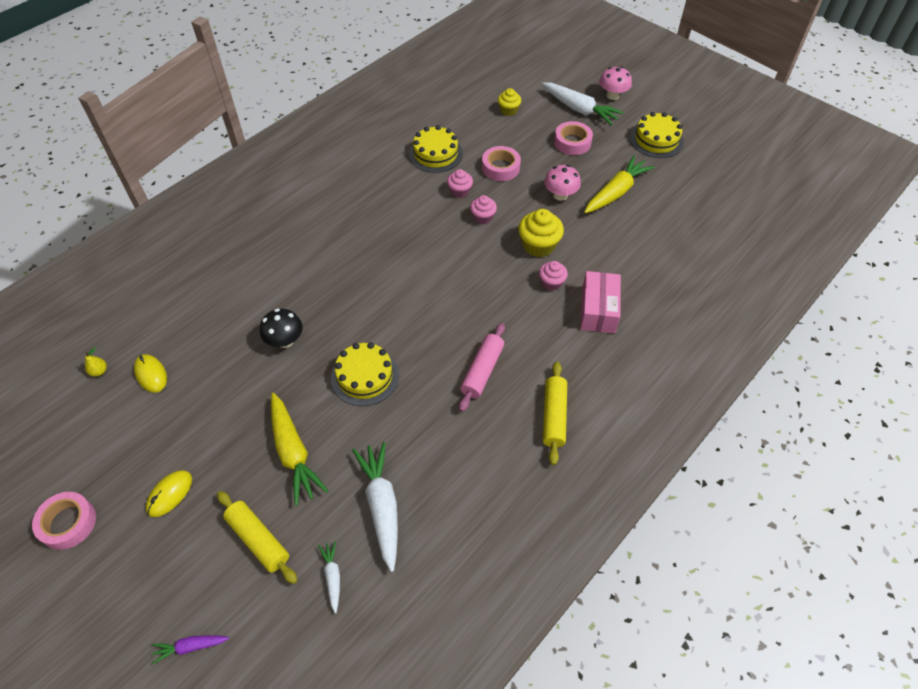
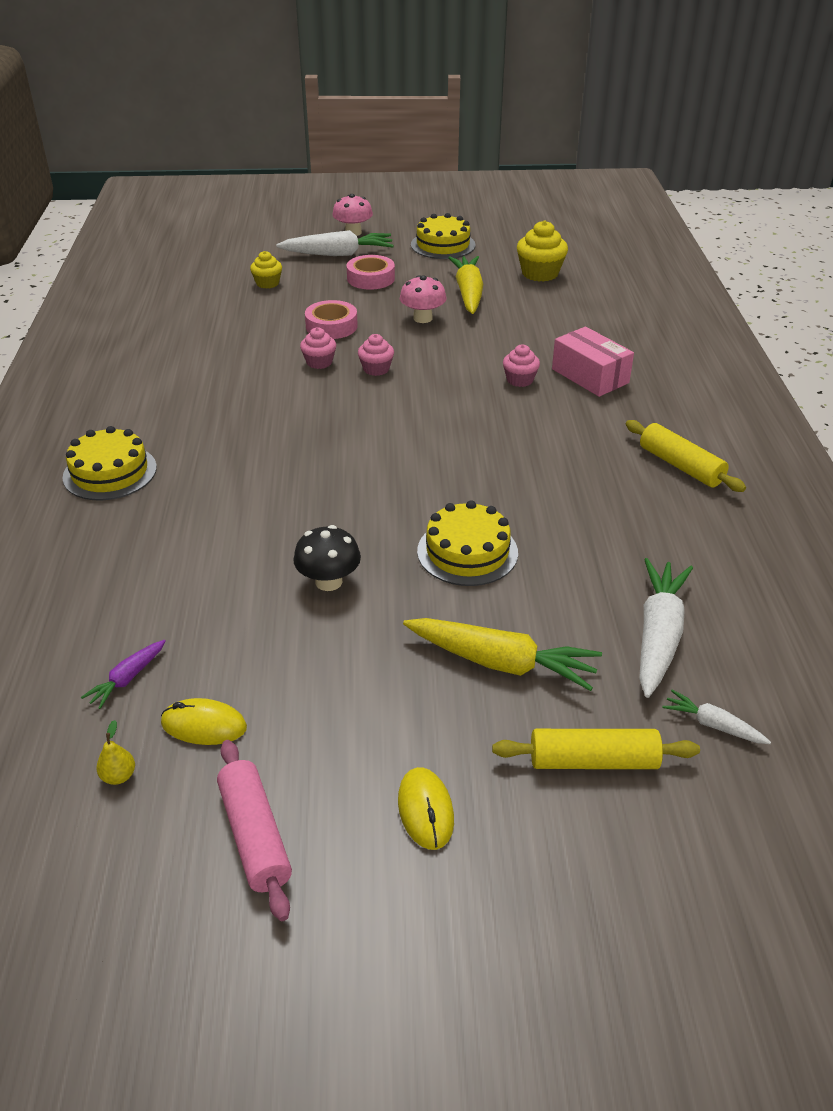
camera: 45 degrees left, 15 degrees down
(68, 523) = (339, 954): pink tape -> none
(190, 647) = (689, 915): purple carrot -> purple carrot (127, 679)
(381, 506) = (658, 635): white carrot -> white carrot turned 75 degrees clockwise
(435, 154) = (243, 347): yellow cake -> yellow cake (110, 472)
(482, 371) = (569, 475): pink rolling pin -> pink rolling pin (254, 836)
(538, 245) = (463, 361): yellow cupcake -> yellow cupcake (540, 273)

